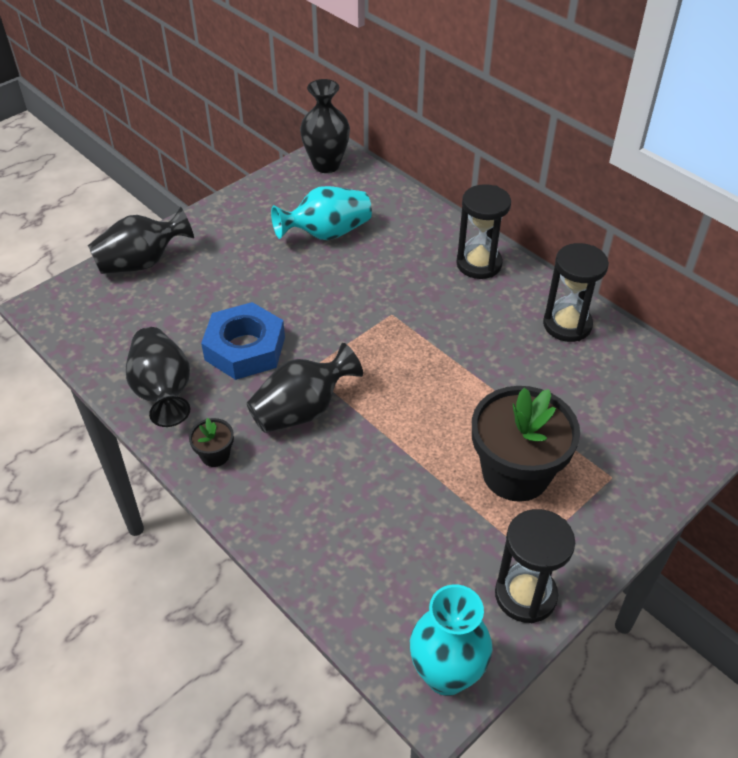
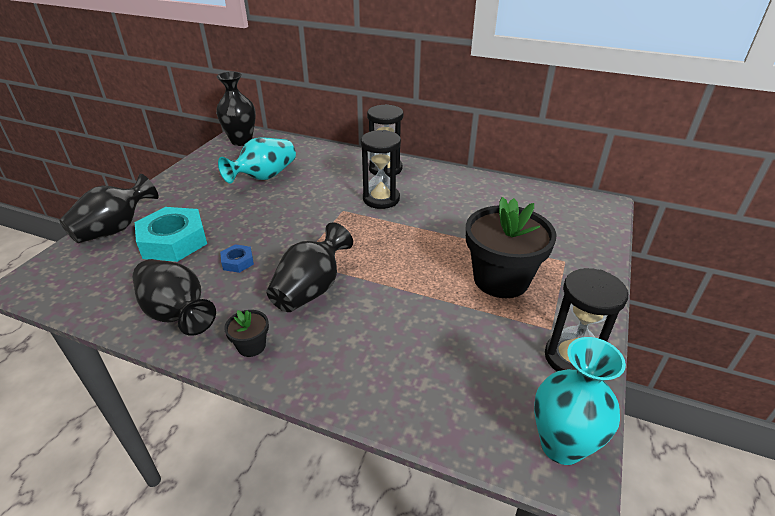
camera: 25 degrees left, 10 degrees down
(193, 298) = (173, 241): none -> turquoise nut
(245, 348) = (238, 262): blue nut -> blue nut, size x0.46
(567, 325) = (467, 186): black hourglass -> black hourglass (381, 199)

